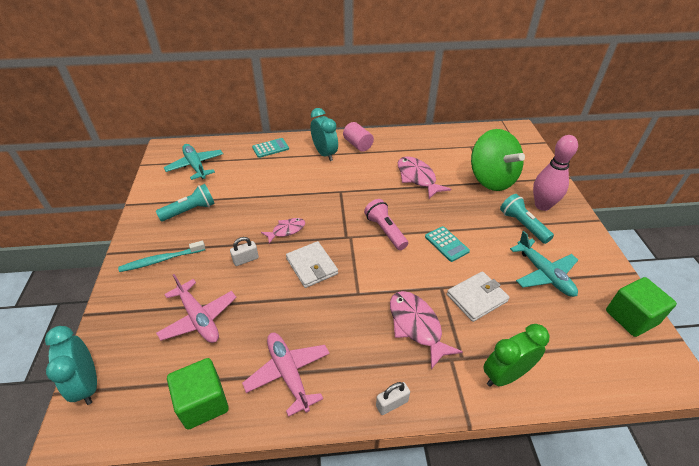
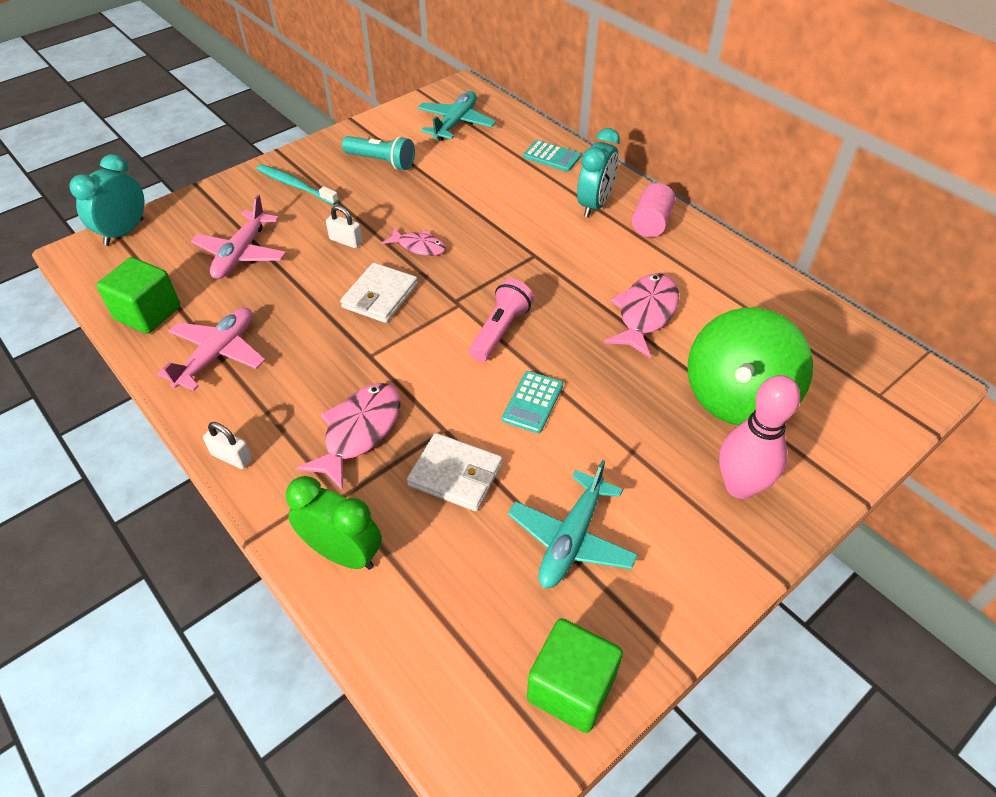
camera: 55 degrees right, 5 degrees up
(522, 225) = (661, 476): turquoise flashlight -> none

